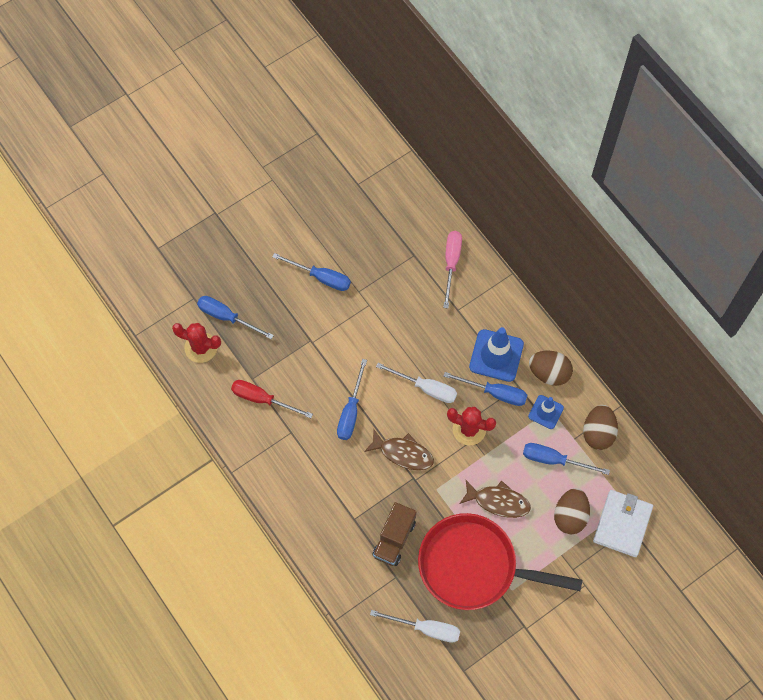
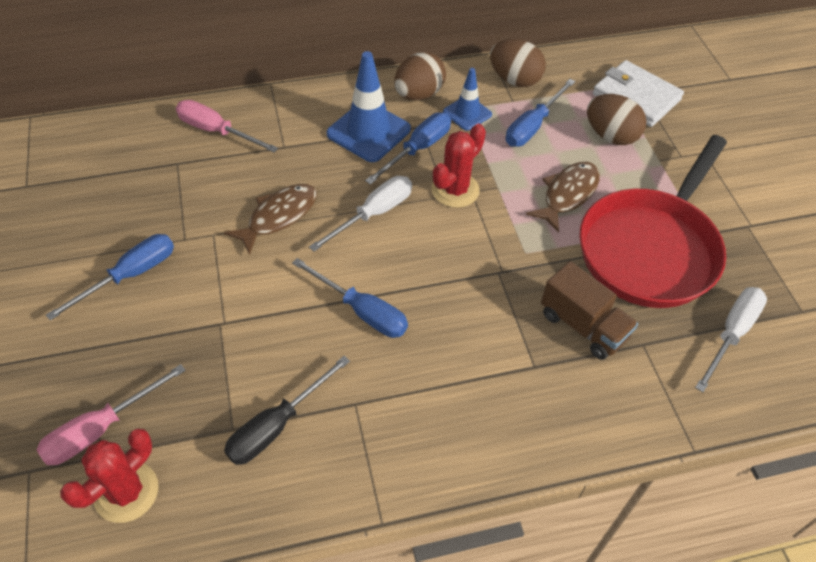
camera: 70 degrees left, 15 degrees down
(227, 317) = (101, 429): blue screwdriver -> pink screwdriver
(262, 399) = (277, 425): red screwdriver -> black screwdriver
(403, 453) = (457, 271): brown fish -> brown fish (279, 216)

